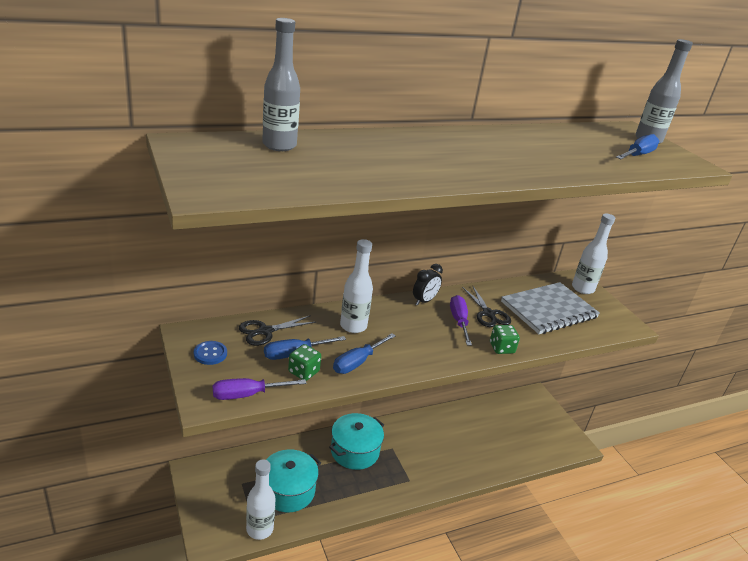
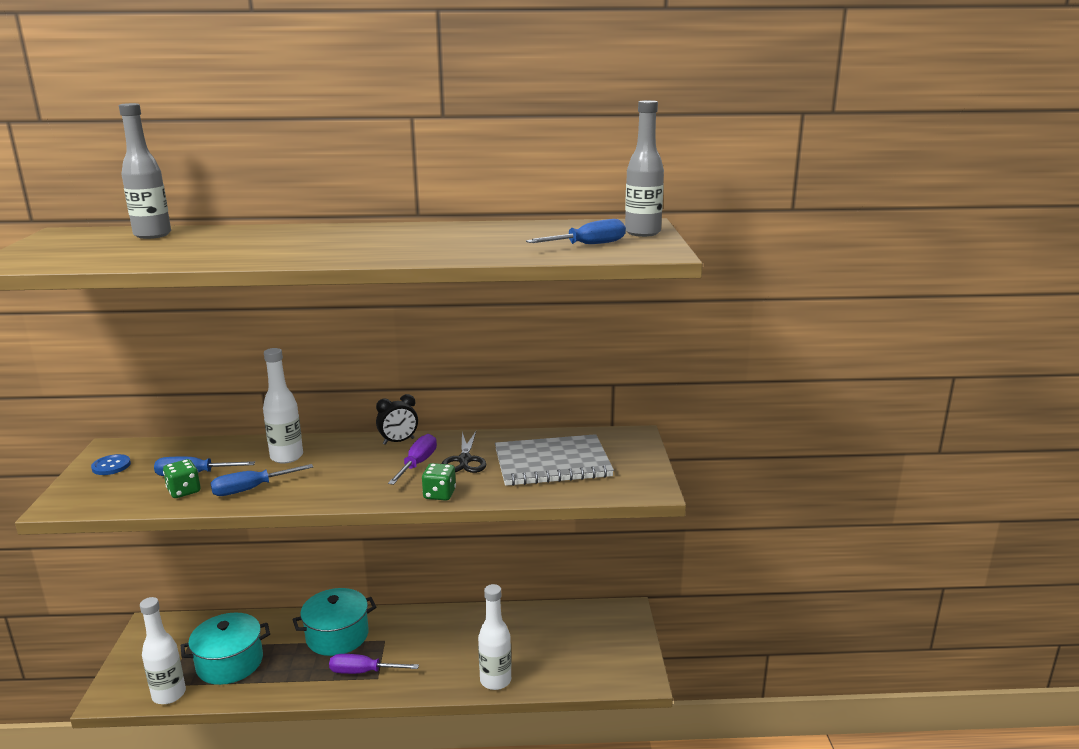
camera: 25 degrees right, 10 degrees down
(248, 394) = (105, 503): purple screwdriver -> purple screwdriver (363, 672)
(265, 331) = (187, 453): black scissors -> none
(582, 288) = (630, 446): white bottle -> white bottle (495, 680)

